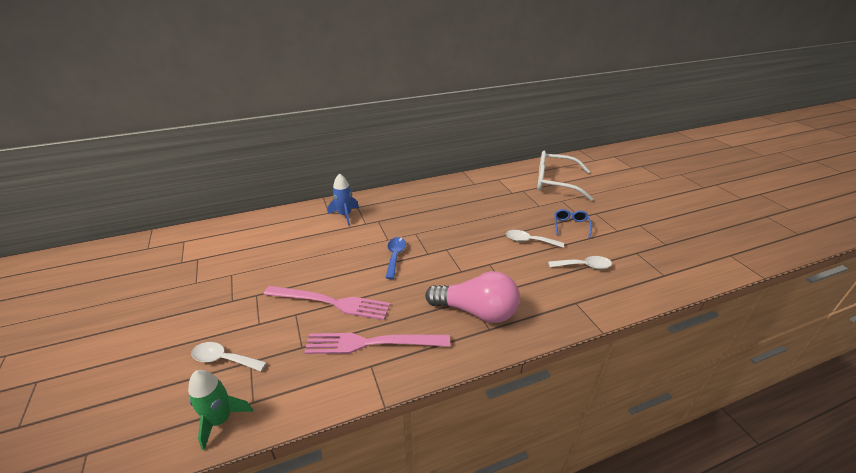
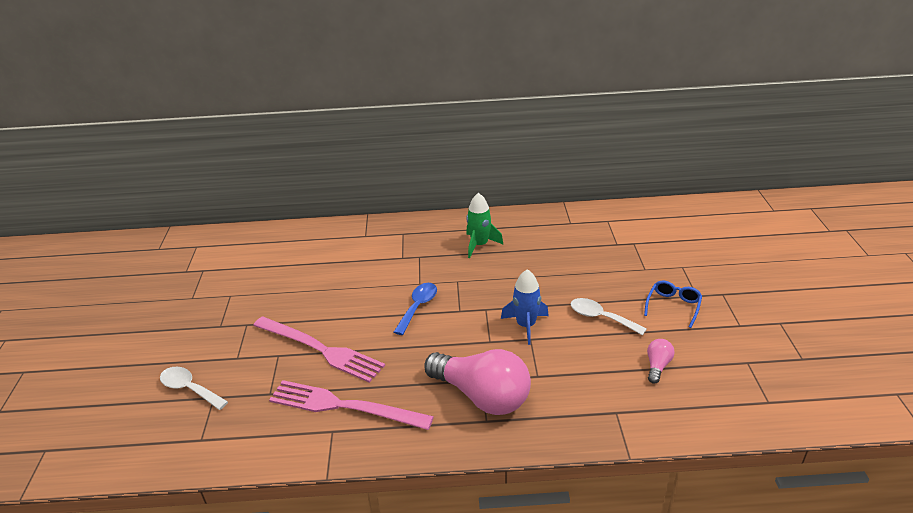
camera: 20 degrees right, 0 degrees up
(220, 420) = (165, 450): green rocket -> green rocket (479, 245)
(345, 215) = (383, 242): blue rocket -> blue rocket (526, 325)
(555, 182) = (689, 237): white glasses -> none
(584, 266) = (657, 366): white spoon -> pink light bulb

